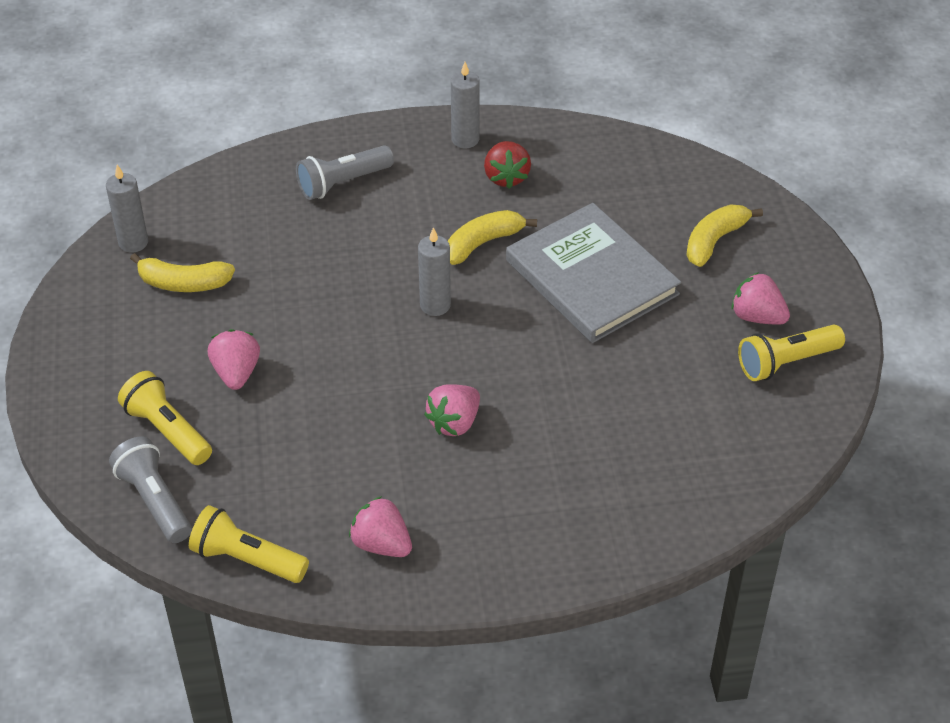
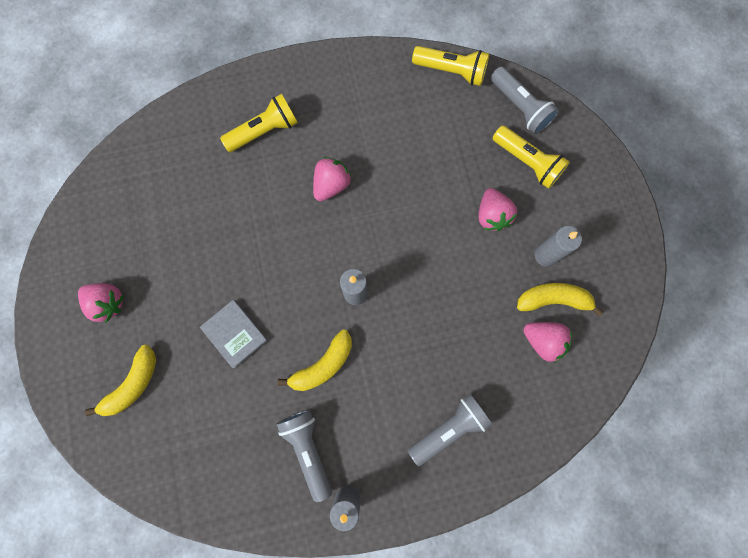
camera: 175 degrees right, 30 degrees up
(133, 242) = (606, 340): grey candle -> grey candle (545, 255)
(381, 544) = (369, 88): pink strawberry -> pink strawberry (543, 341)
(506, 177) = (308, 449): red strawberry -> grey flashlight
(591, 277) = (234, 334): grey book -> grey book, size x0.48
(786, 362) = (92, 259): yellow flashlight -> yellow flashlight (264, 131)

